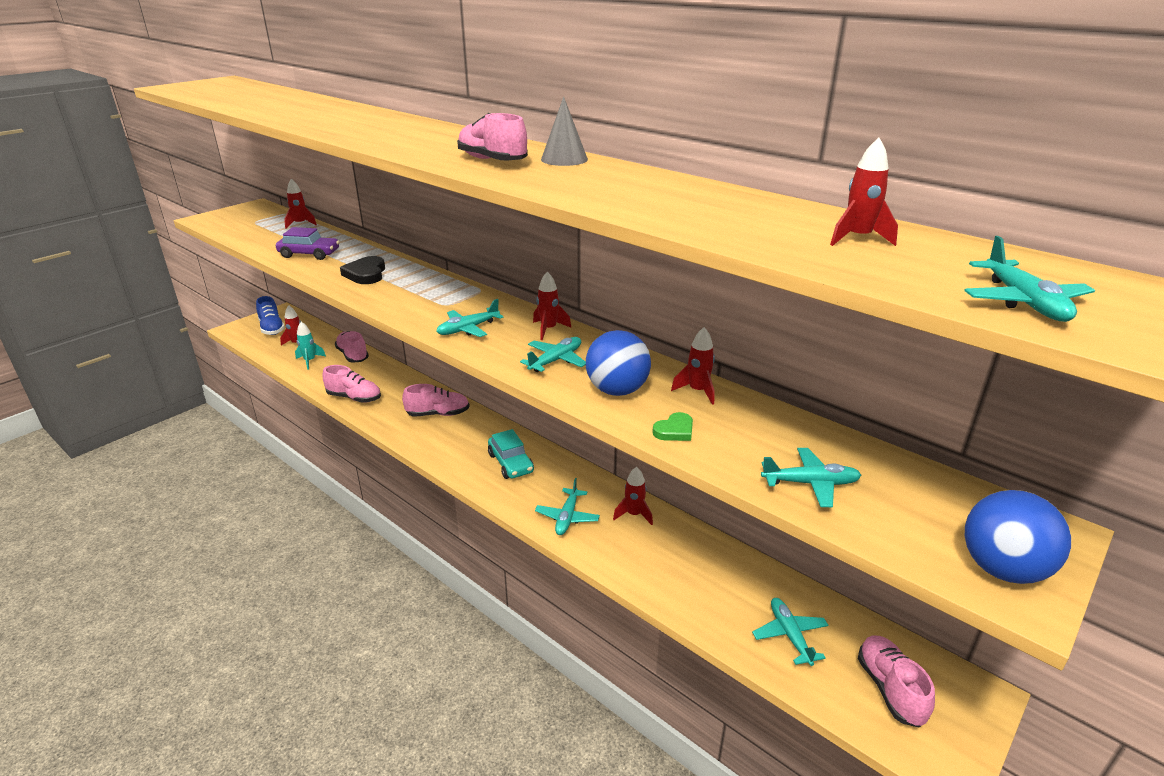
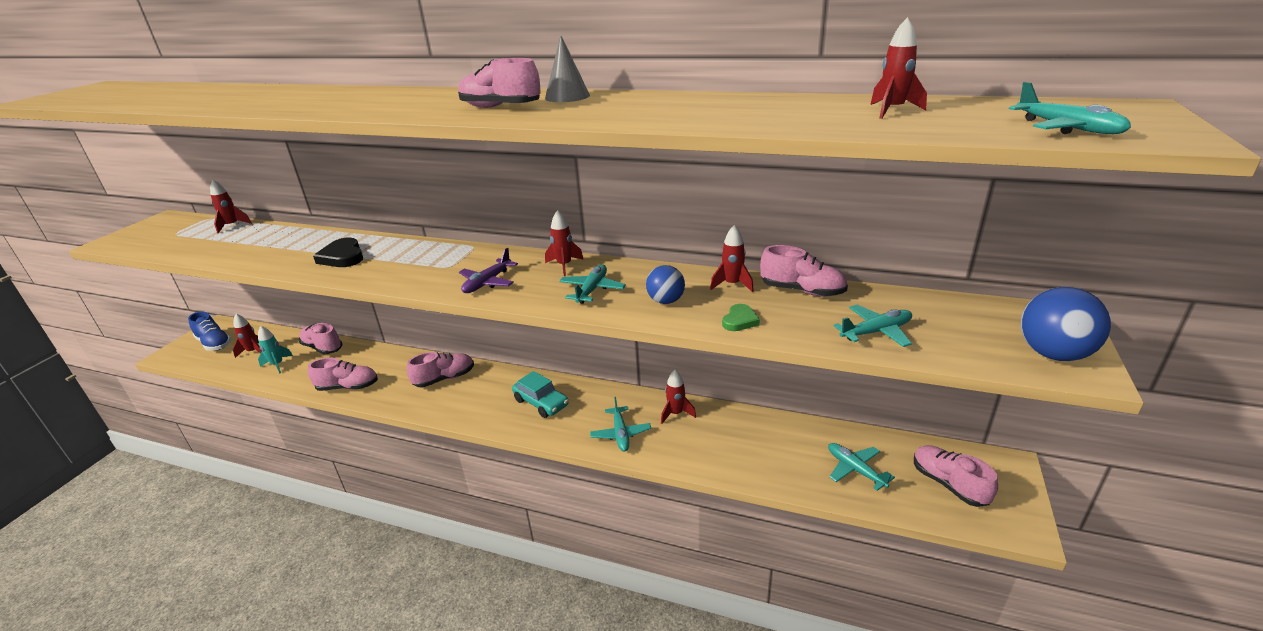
camera: 20 degrees left, 0 degrees up
(309, 254) = (264, 251): purple car -> none
(468, 329) = (487, 282): turquoise plane -> purple plane
(617, 390) = (666, 301): blue ball -> blue ball, size x0.64
(766, 417) = (802, 291): none -> pink shoe

